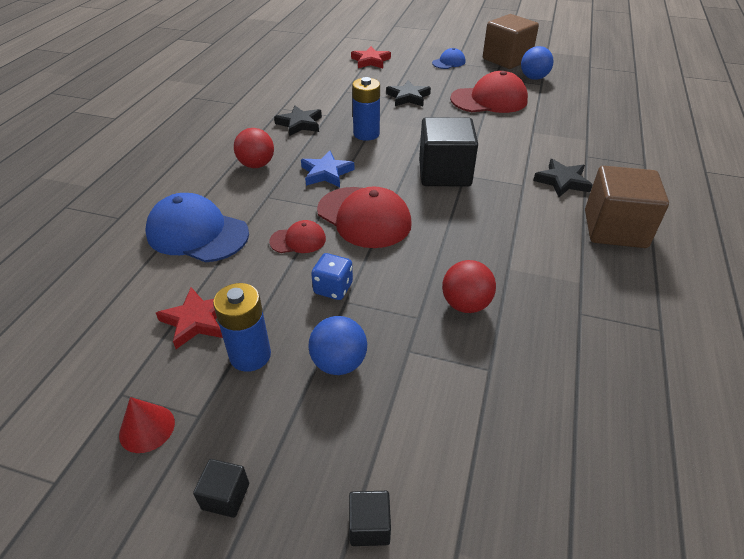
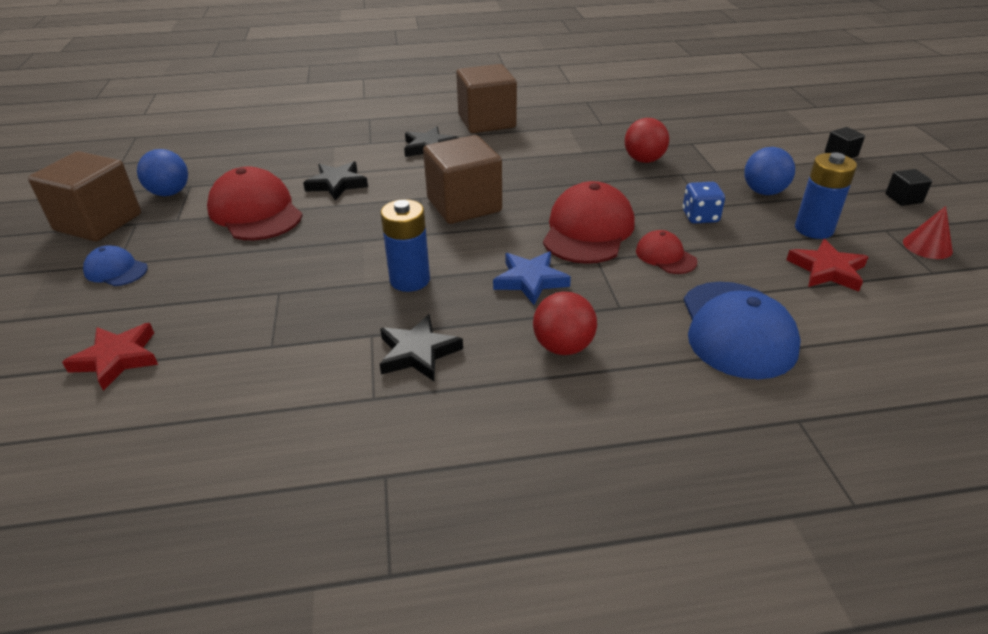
camera: 115 degrees left, 5 degrees down
(408, 97) = (272, 276): black star -> black star (337, 184)
(444, 173) = (464, 205): black cube -> brown cube

